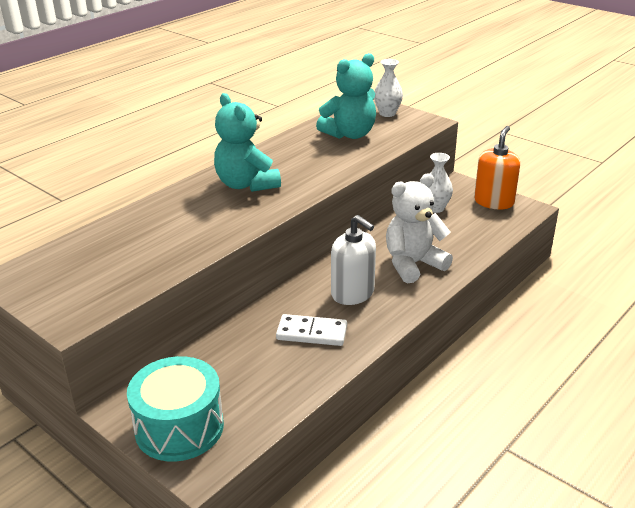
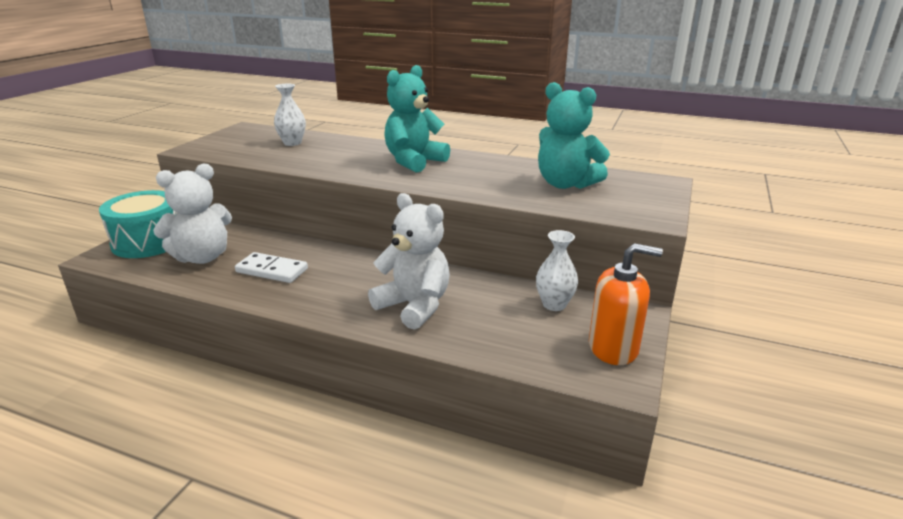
camera: 70 degrees right, 5 degrees down
(252, 380) = (202, 257): none -> white teddy bear
(311, 333) = (272, 270): white domino -> white domino turned 60 degrees counterclockwise
(353, 293) = (343, 280): white soap dispenser -> none
(387, 113) = (647, 194): white vase -> white vase (292, 143)

